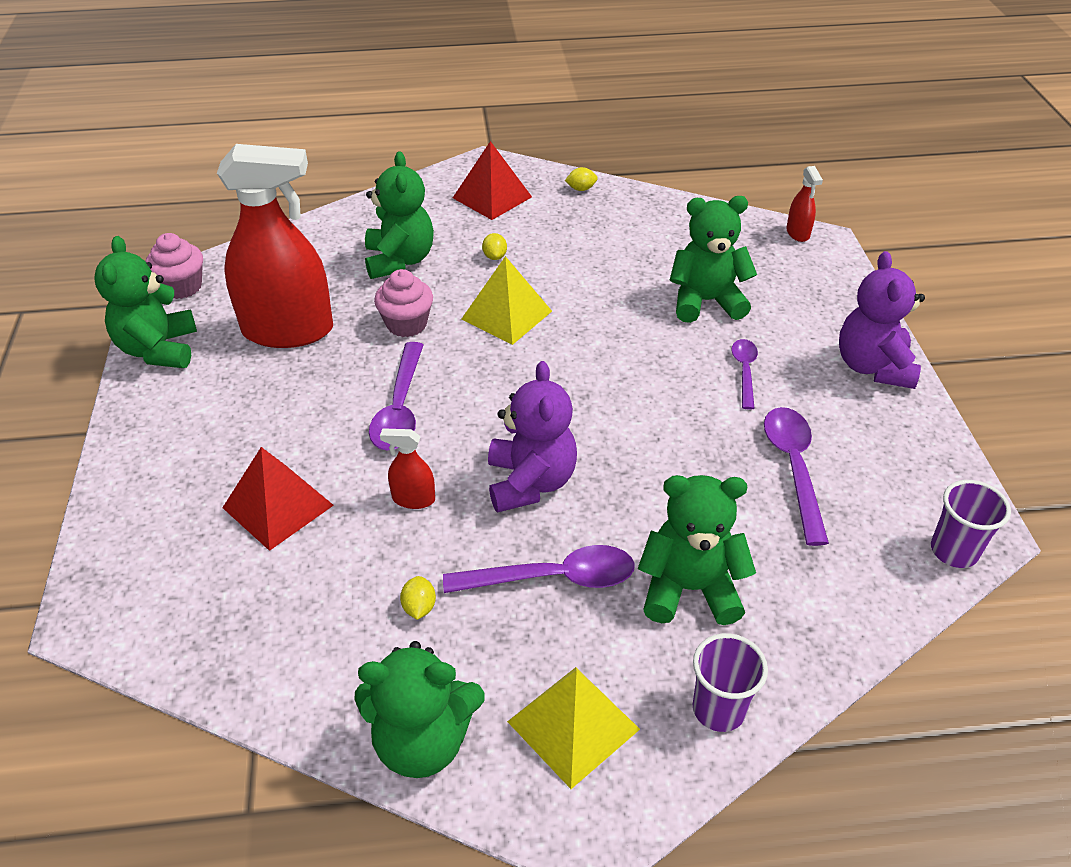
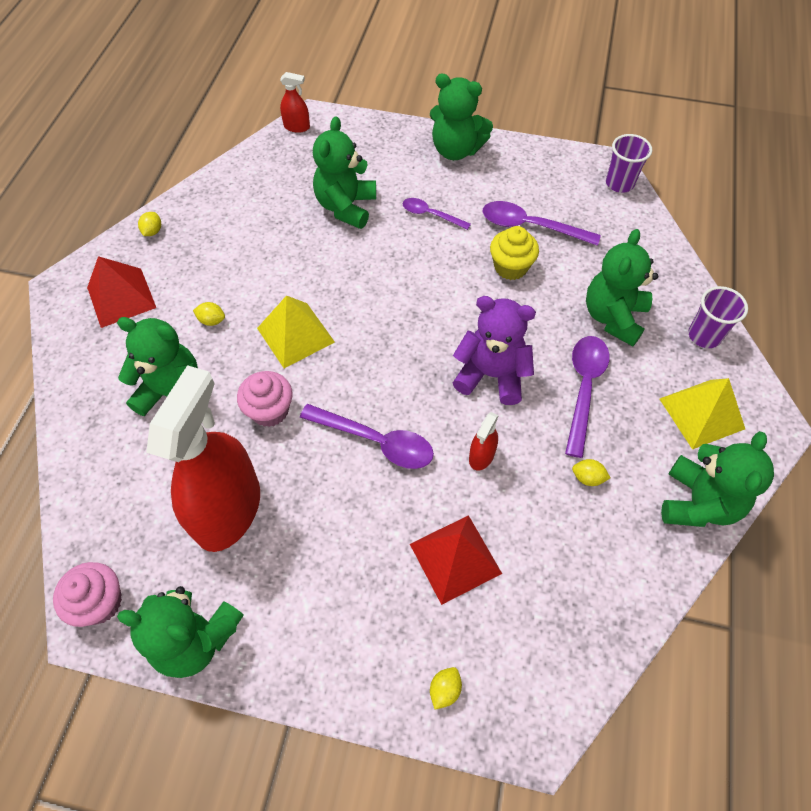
camera: 70 degrees left, 15 degrees up
(130, 532) = (444, 689): none -> yellow lemon
(709, 463) = (510, 267): none -> yellow cupcake
(873, 367) = (456, 150): purple teddy bear -> green teddy bear

